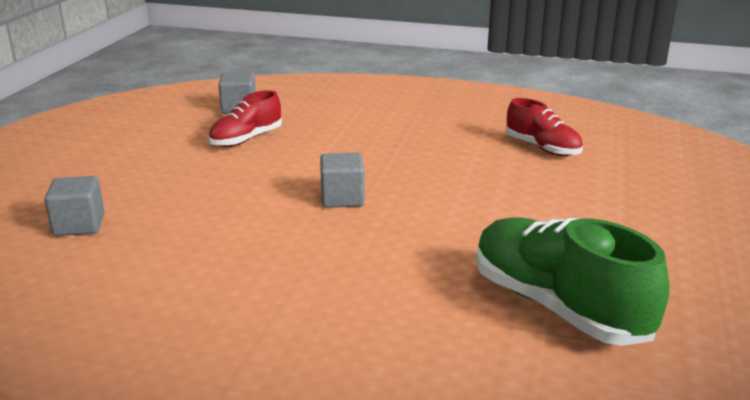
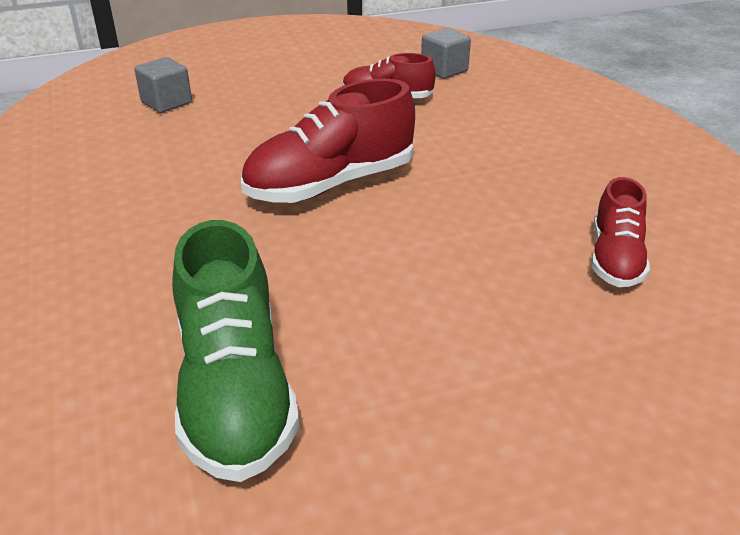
camera: 55 degrees right, 10 degrees up
(342, 198) = (331, 184): grey cube -> red shoe
(557, 307) = (235, 390): green shoe -> green shoe turned 150 degrees clockwise

